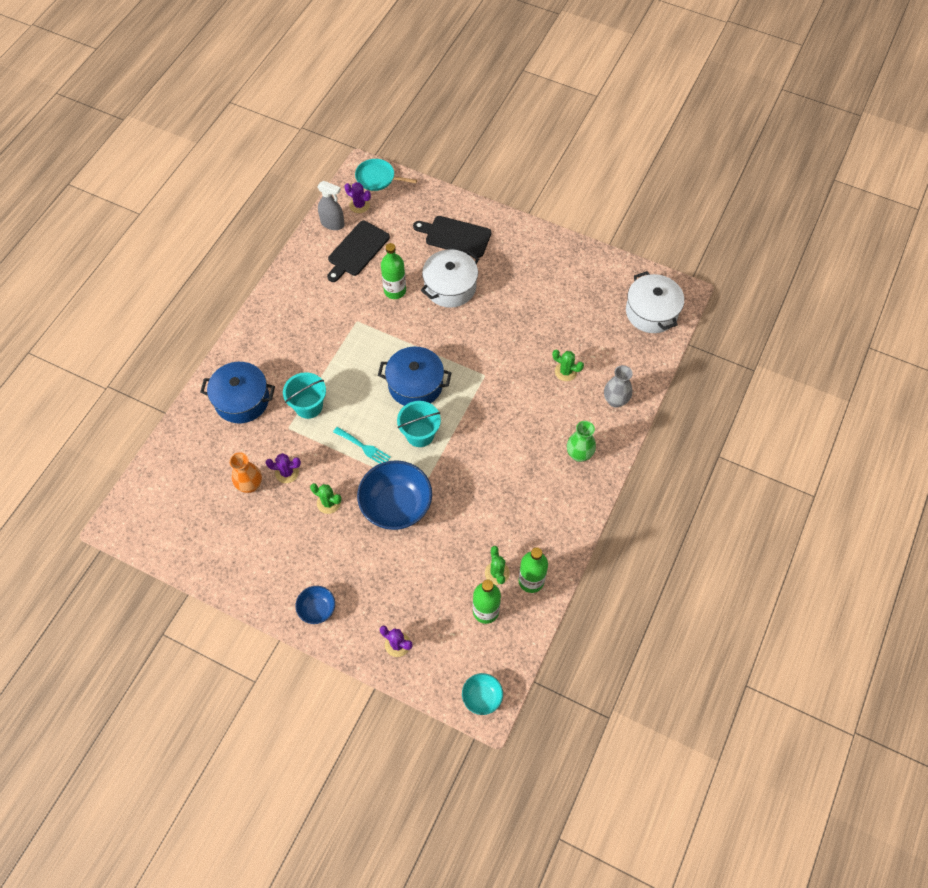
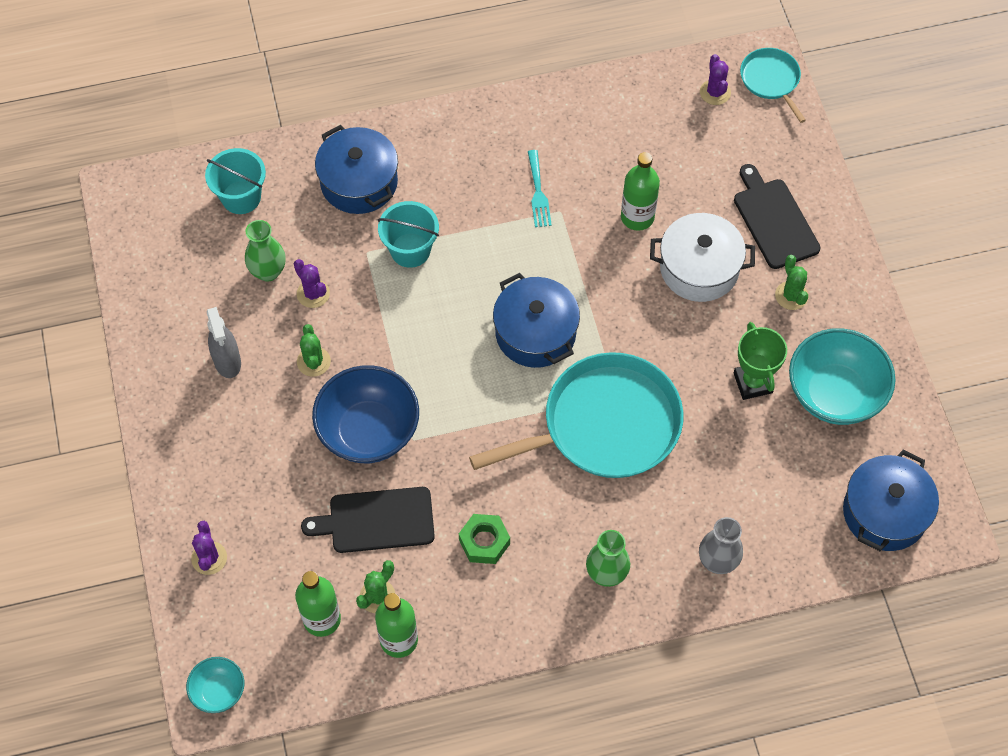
camera: 50 degrees right, 0 degrees up
(250, 485) = (268, 271): orange vase -> green vase
(317, 609) = (184, 448): blue bowl -> none
(333, 224) = (662, 87): grey spray bottle -> grey spray bottle (227, 361)
(357, 250) = (652, 138): black cutting board -> black cutting board (376, 520)
(364, 447) = (410, 343): turquoise fork -> turquoise fork (538, 192)
(420, 434) = (477, 386): turquoise bucket -> turquoise bucket (241, 197)
(497, 393) = (604, 425): none -> turquoise pan
(511, 497) = (484, 542): none -> green nut
(534, 312) = (752, 383): none -> green trophy
(565, 371) = (704, 477): green cactus -> green cactus (791, 295)
(572, 284) = (835, 393): none -> turquoise bowl
(651, 312) = (885, 512): white pot -> blue pot

